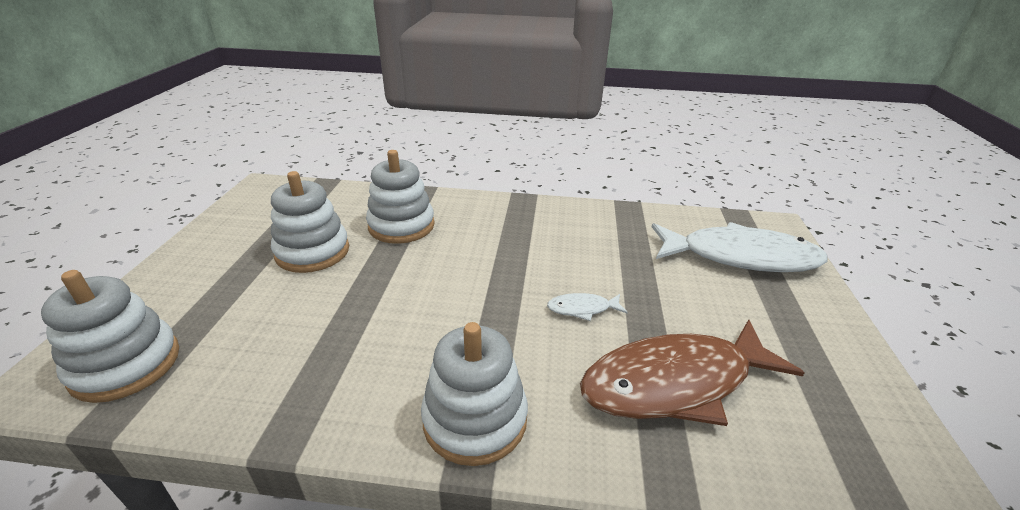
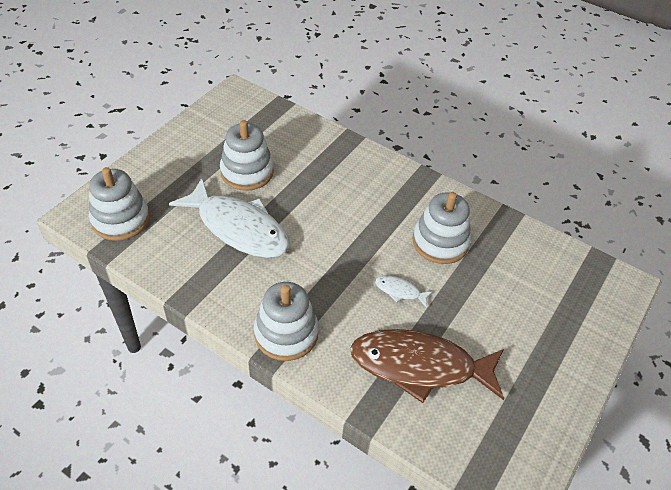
camera: 25 degrees right, 15 degrees up
(401, 226) = (317, 169): white stacking toy -> white stacking toy (440, 242)
(740, 257) = (559, 299): white fish -> white fish (238, 228)

